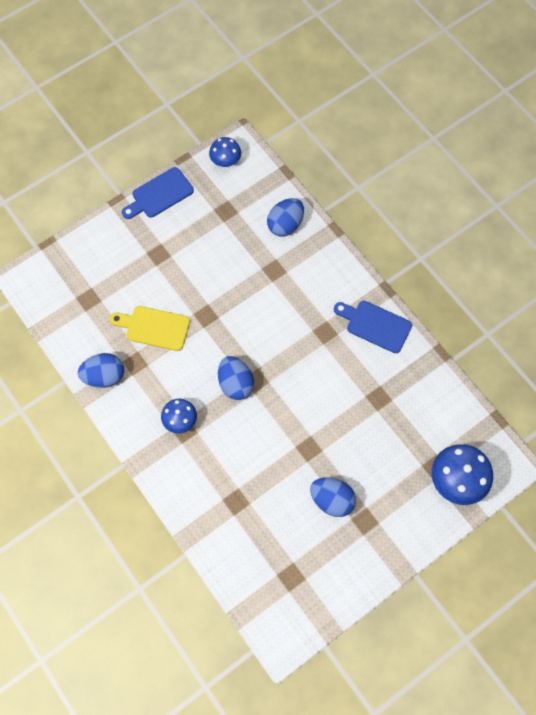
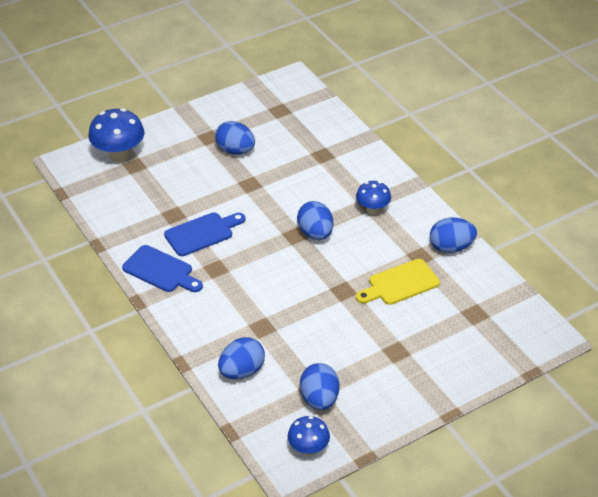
camera: 175 degrees left, 25 degrees down
(154, 327) = (400, 284): yellow cutting board -> yellow cutting board turned 135 degrees clockwise
(159, 194) = (395, 416): blue cutting board -> blue cutting board (202, 233)
(220, 204) = (319, 399): none -> blue egg

